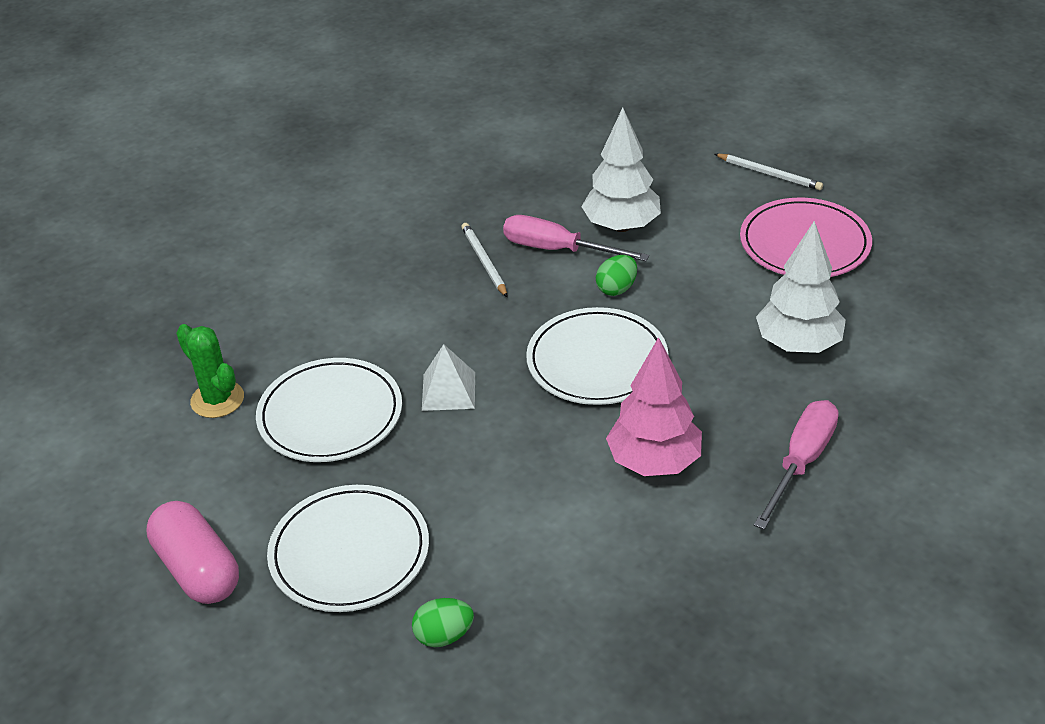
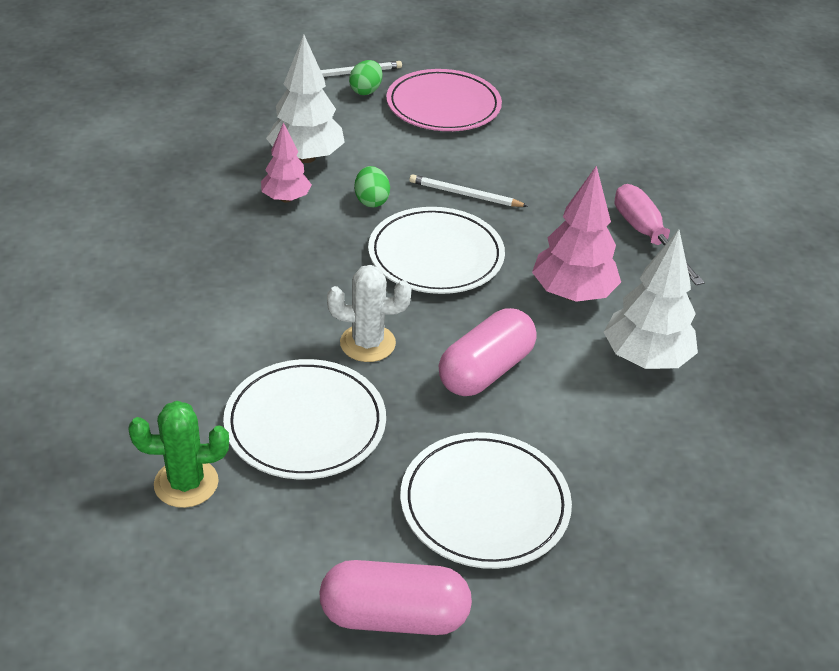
camera: 55 degrees left, 0 degrees up
(444, 636) = (634, 501): green egg -> green egg (366, 91)
(448, 391) = (367, 343): white pyramid -> white cactus
(484, 261) = (242, 238): white pencil -> white pencil (465, 194)
(494, 468) = (485, 370): none -> pink capsule
(557, 250) = (286, 198): pink screwdriver -> pink tree
(798, 344) = (537, 169): white tree -> white tree (646, 358)

